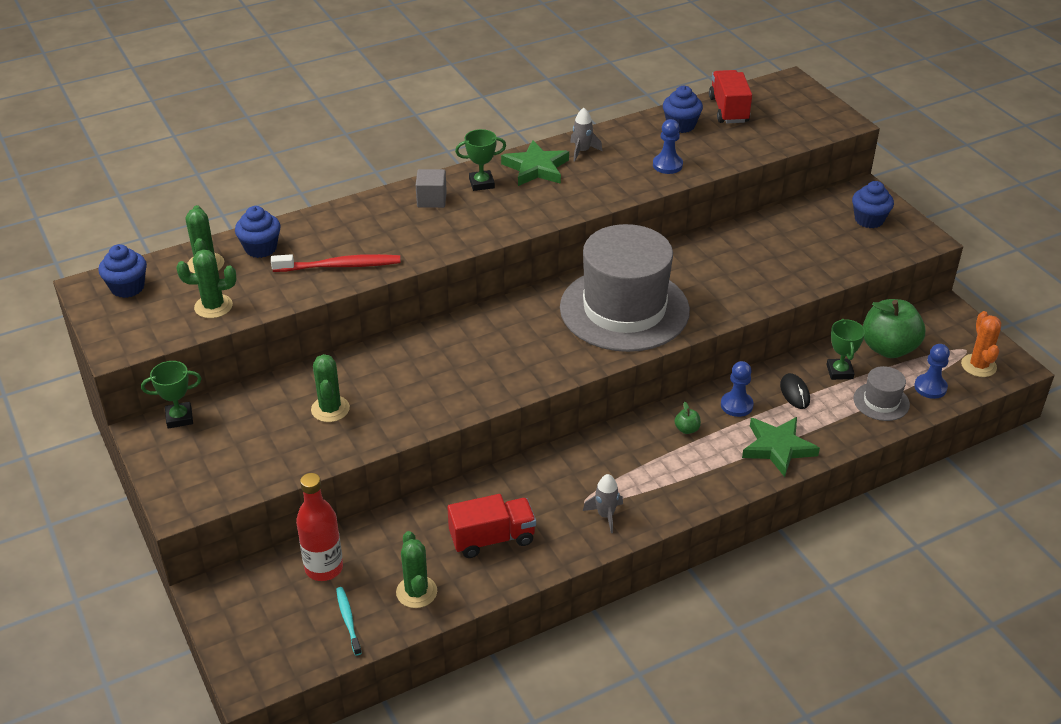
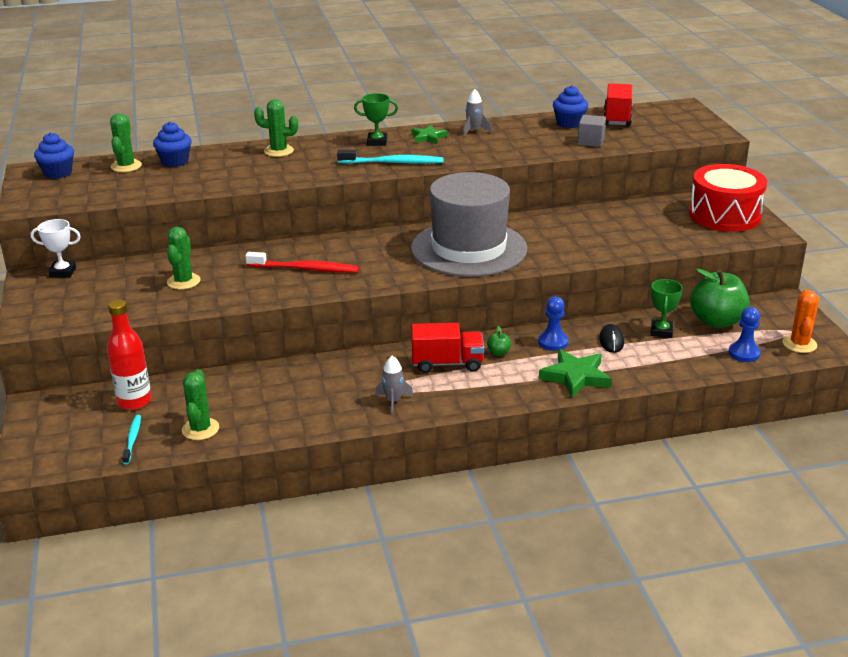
camera: 15 degrees right, 10 degrees down
(179, 418) = (62, 272): green trophy -> white trophy
(213, 306) = (114, 190): green cactus -> green cactus (279, 151)
(339, 266) = (229, 178): red toothbrush -> red toothbrush (305, 269)
(431, 200) = (329, 147): grey cube -> grey cube (590, 142)
(492, 539) = (285, 403): red truck -> red truck (447, 363)
(516, 215) = (393, 163): none -> turquoise toothbrush
(536, 168) = (428, 137): green star -> green star, size x0.62
(667, 165) = (542, 146): blue pawn -> none
(869, 220) = (724, 215): blue cupcake -> red drum
(881, 401) = (691, 357): grey hat -> none

